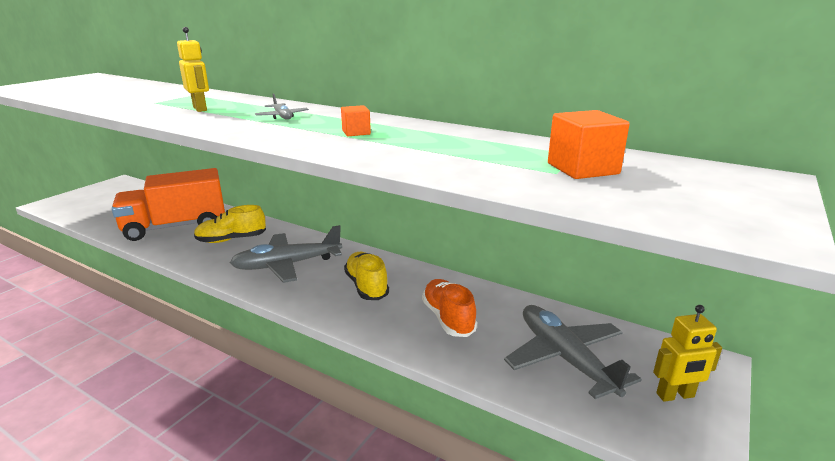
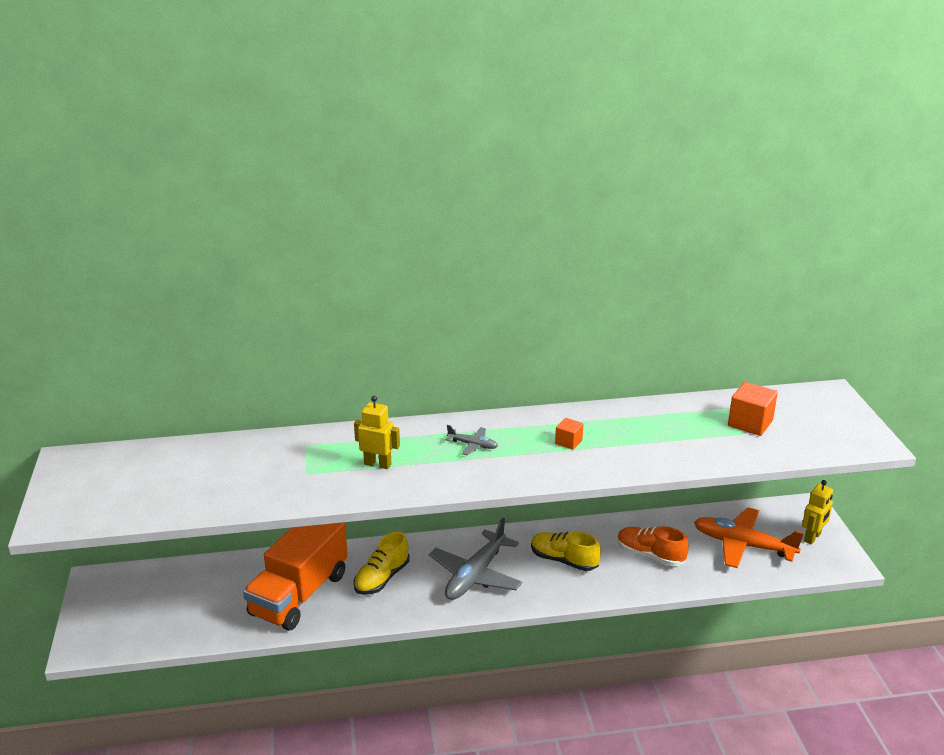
camera: 40 degrees left, 5 degrees up
(565, 358) = (743, 545): grey plane -> orange plane

